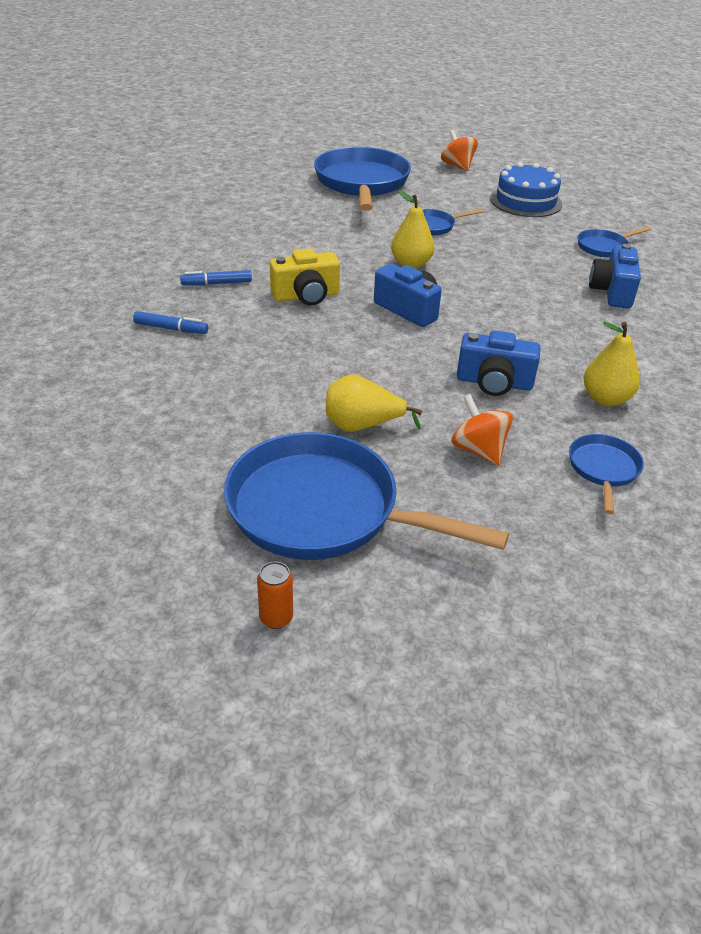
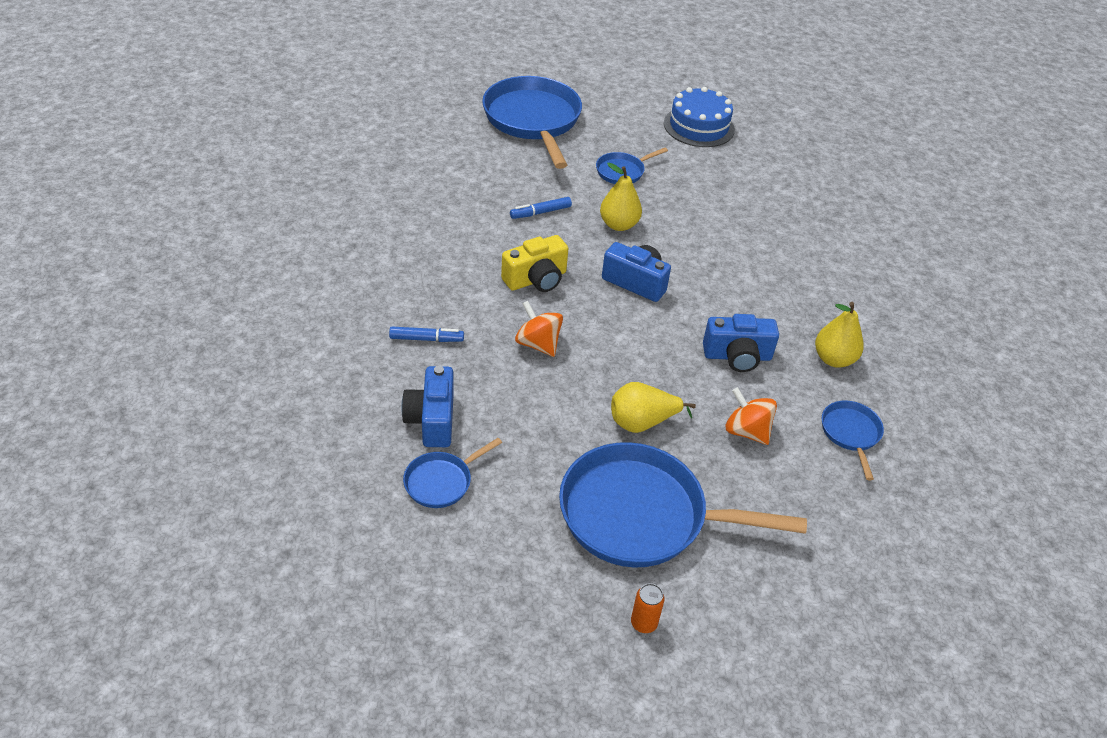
camera: 15 degrees left, 5 degrees up
(216, 283) = (445, 276): blue marker -> blue marker (540, 212)
(457, 166) = (618, 84): orange spinning top -> orange spinning top (538, 344)
(604, 247) = (786, 178): blue pan -> blue pan (442, 481)
(612, 292) = (808, 234): blue camera -> blue camera (432, 420)

